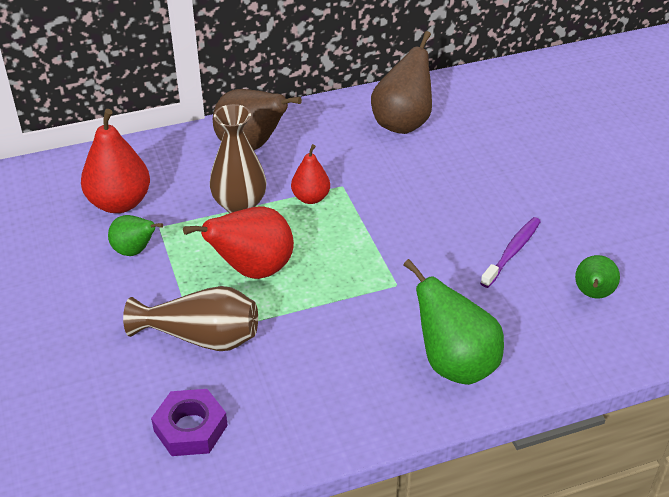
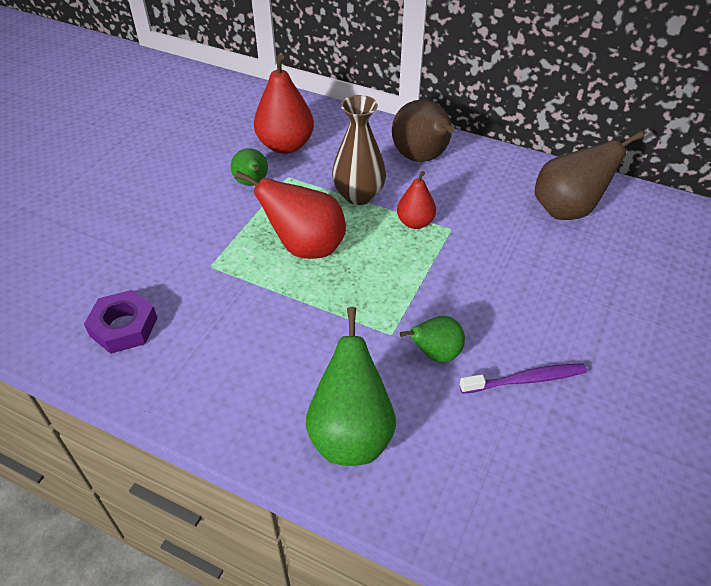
camera: 45 degrees right, 5 degrees up
(201, 337) = (212, 270): brown vase -> none
(592, 294) = (555, 476): green pear -> green pear (435, 354)

